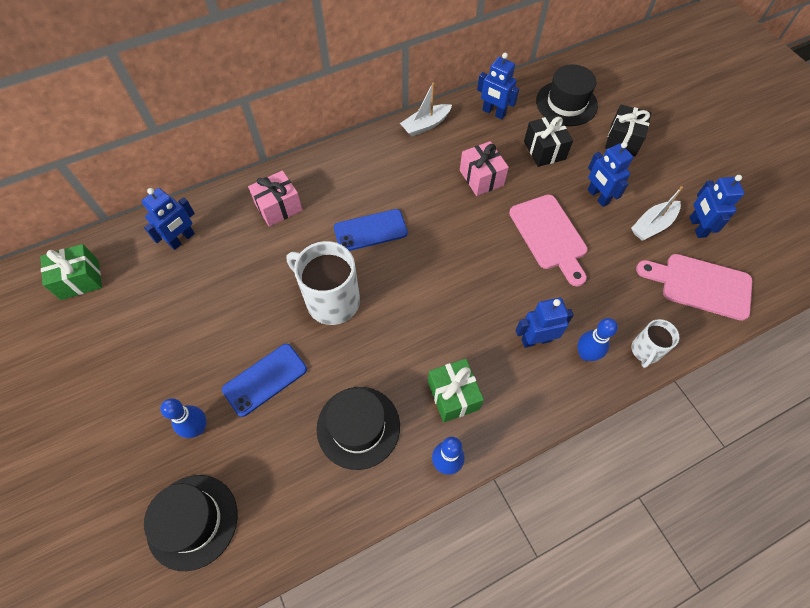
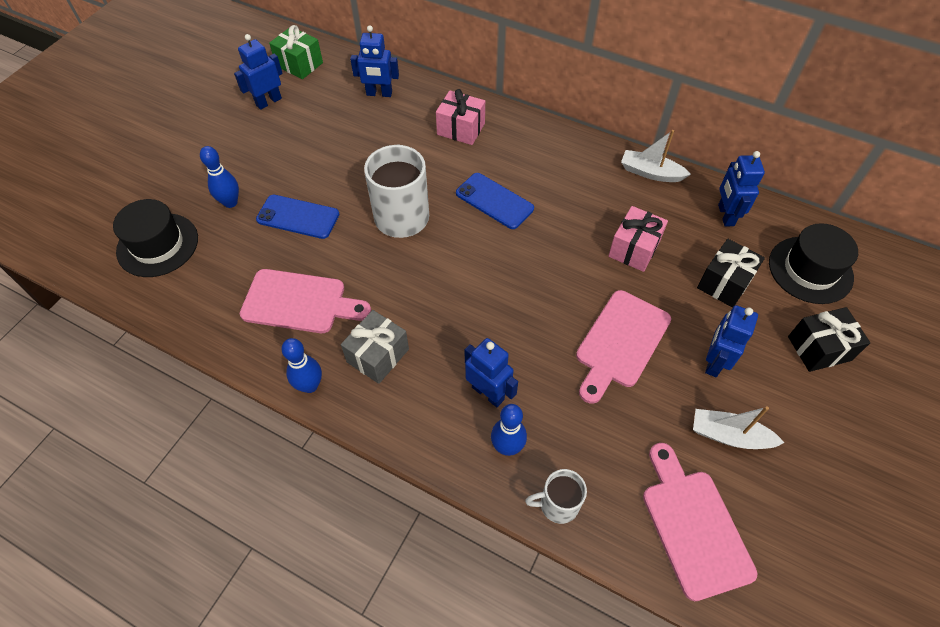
camera: 55 degrees right, 5 degrees down
(358, 427) = (299, 302): black hat -> pink cutting board
(453, 395) = (378, 355): green gift -> grey gift
(697, 227) = (774, 485): blue robot -> blue robot (268, 102)

